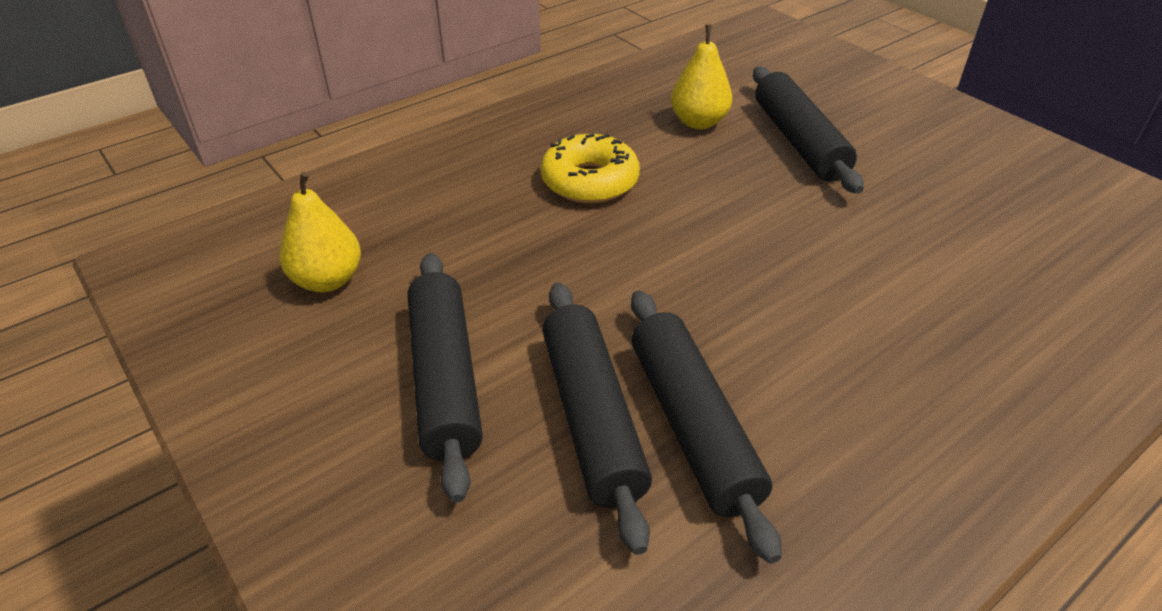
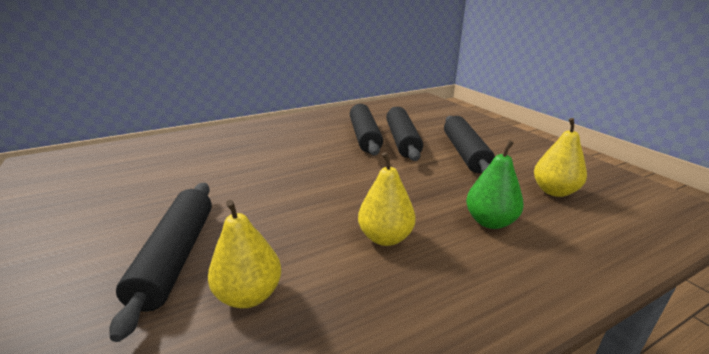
camera: 170 degrees left, 15 degrees down
(457, 214) = (490, 222): none -> green pear
(590, 181) = (385, 237): yellow donut -> yellow pear

